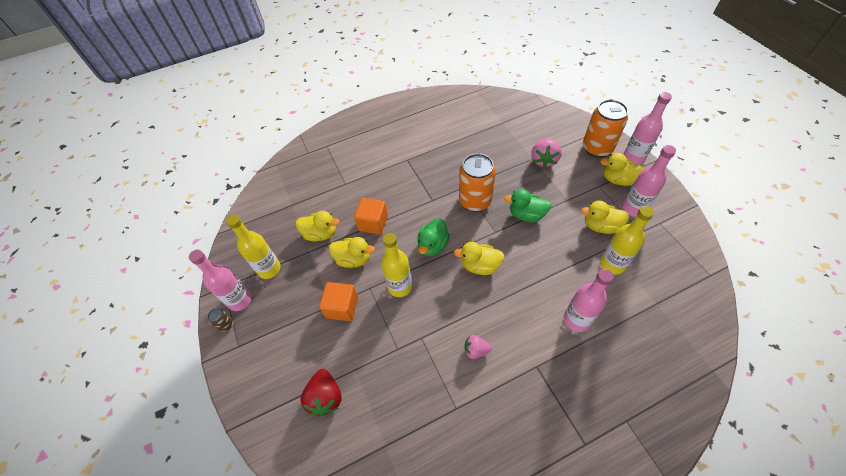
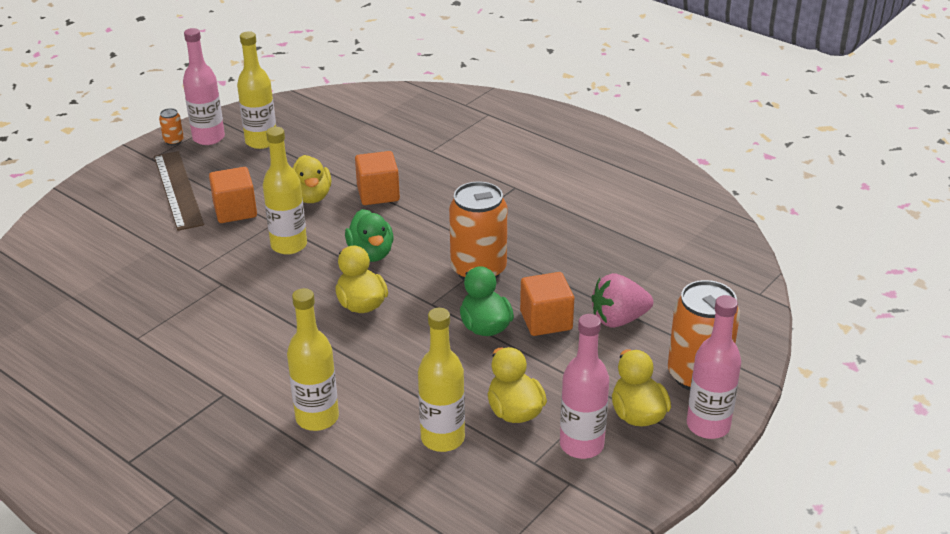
camera: 60 degrees right, 20 degrees down
(226, 324) = (173, 141): brown can -> orange can
(293, 337) = (178, 190): none -> brown ruler
(320, 234) = (335, 159): yellow duck -> none
(325, 397) = (114, 237): red strawberry -> none
(432, 246) = (371, 253): green duck -> green duck turned 105 degrees counterclockwise
(476, 350) = (224, 334): pink strawberry -> none
(532, 188) = (546, 320): none -> orange cube
(576, 320) = (317, 418): pink bottle -> yellow bottle

